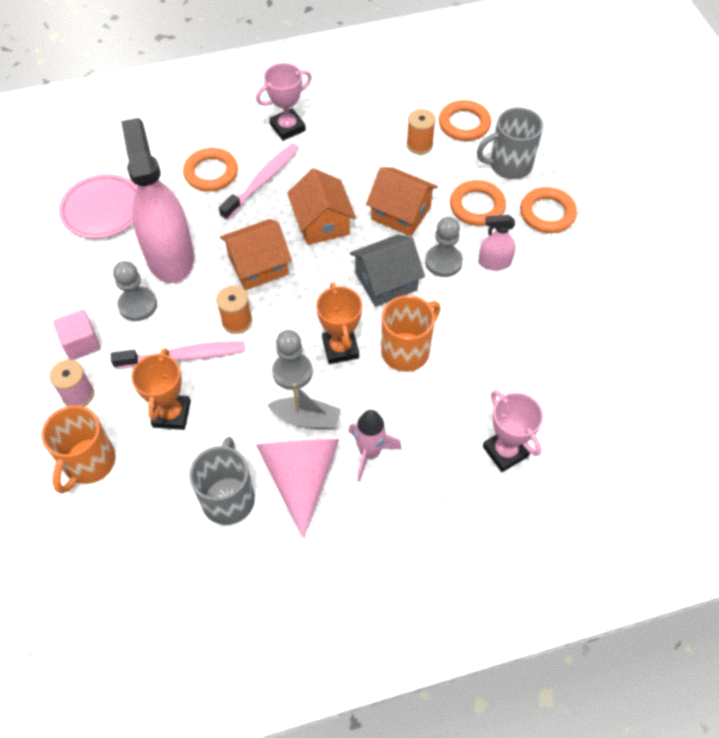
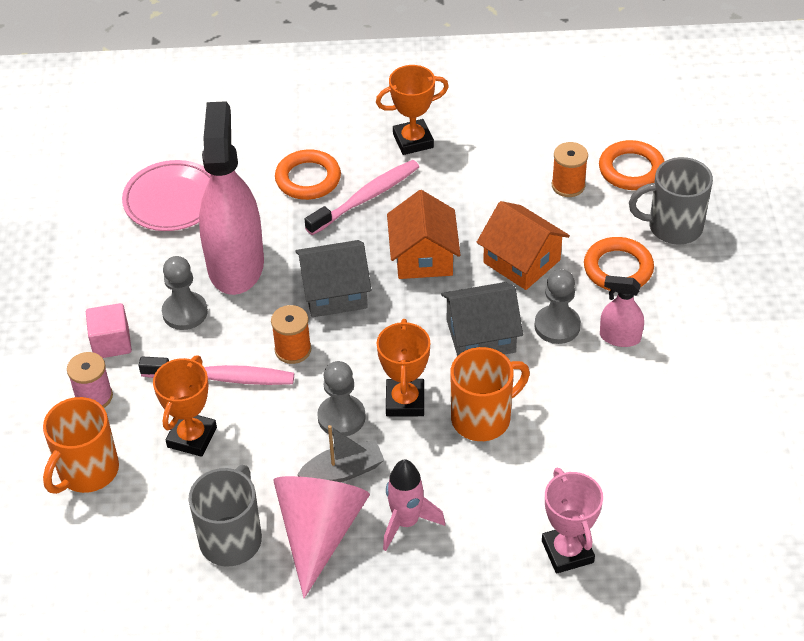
camera: 15 degrees right, 10 degrees down
(258, 266) = (334, 292): orange house -> grey house
(287, 127) = (413, 141): pink trophy -> orange trophy
(306, 419) = (343, 471): grey boat -> grey boat turned 45 degrees counterclockwise
(547, 213) = (703, 291): orange ring -> none

